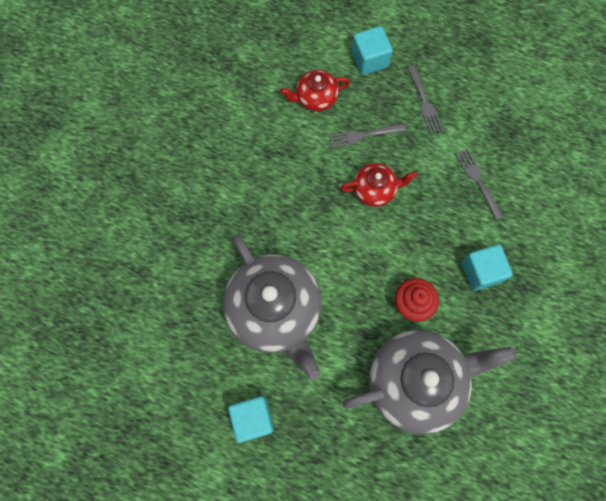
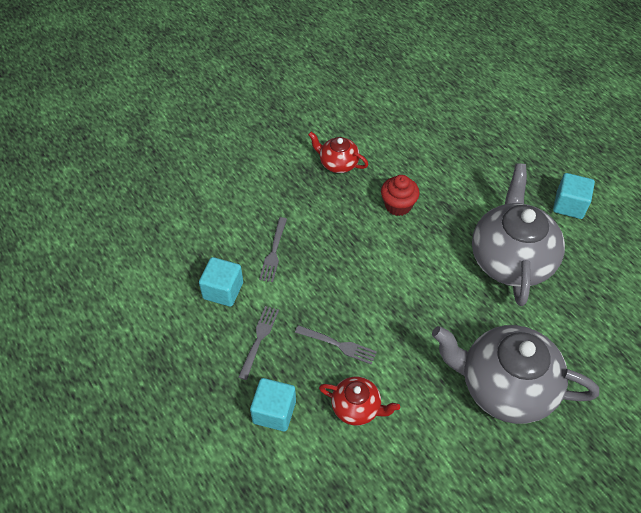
camera: 145 degrees left, 20 degrees down
(375, 189) = (364, 295): red teapot -> red teapot (338, 163)
(416, 381) = (432, 164): grey teapot -> grey teapot (505, 387)
(481, 271) = (329, 196): turquoise cube -> turquoise cube (223, 290)

